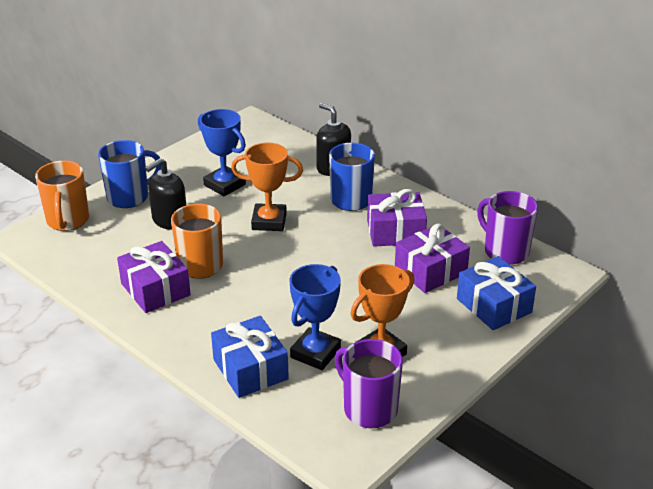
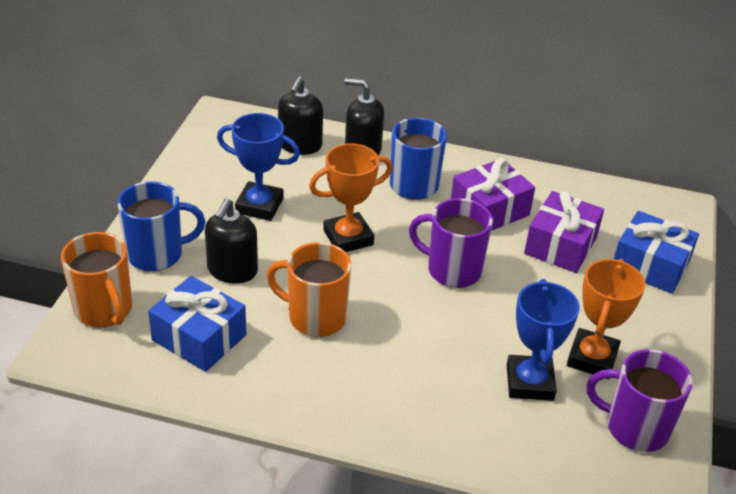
camera: 30 degrees left, 5 degrees up
(129, 197) = (157, 254): blue mug -> blue mug turned 45 degrees clockwise
(155, 289) = (291, 366): purple gift -> none
(250, 369) = (480, 428): blue gift -> blue gift (199, 337)
(289, 153) = (300, 145): none -> black soap dispenser
(505, 251) = (610, 200): purple mug -> purple mug (452, 270)

